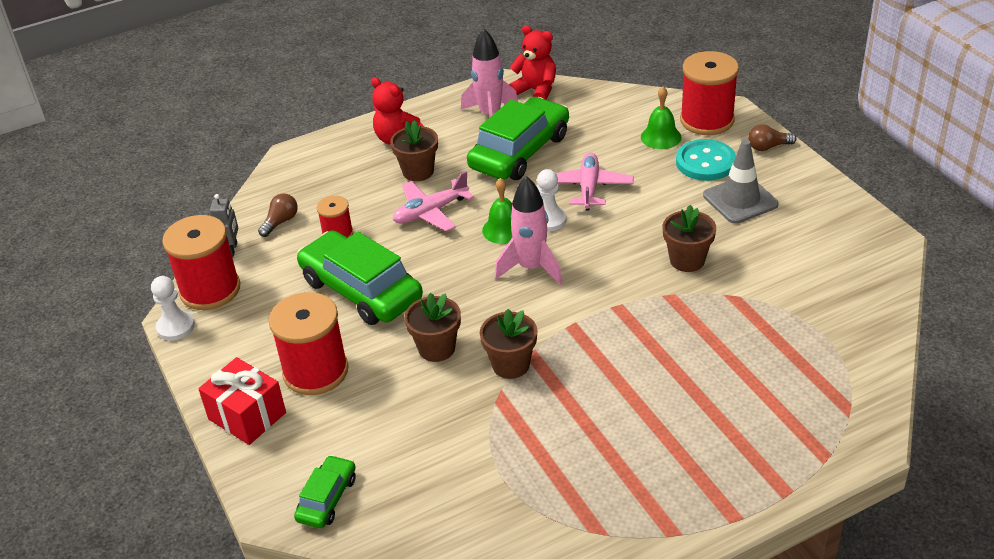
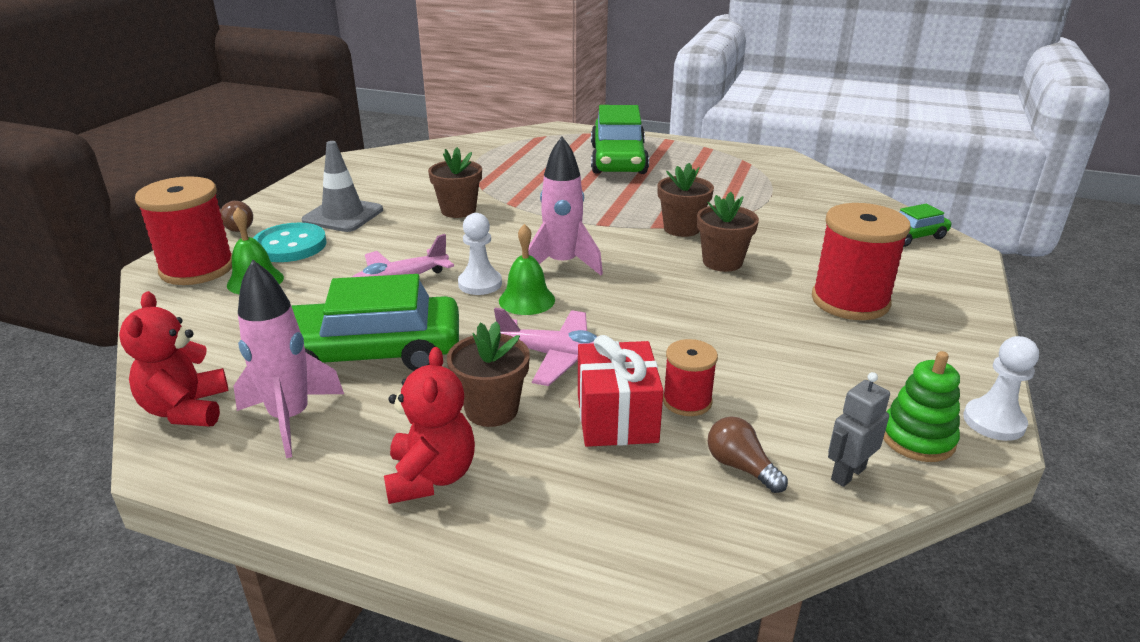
camera: 135 degrees left, 10 degrees down
(210, 290) = (917, 438): red spool -> green stacking toy
(247, 416) = (948, 305): red gift -> red gift (616, 418)
(280, 222) = (741, 467): brown light bulb -> brown light bulb turned 60 degrees clockwise
(361, 290) = (731, 333): green car -> green car (618, 160)

